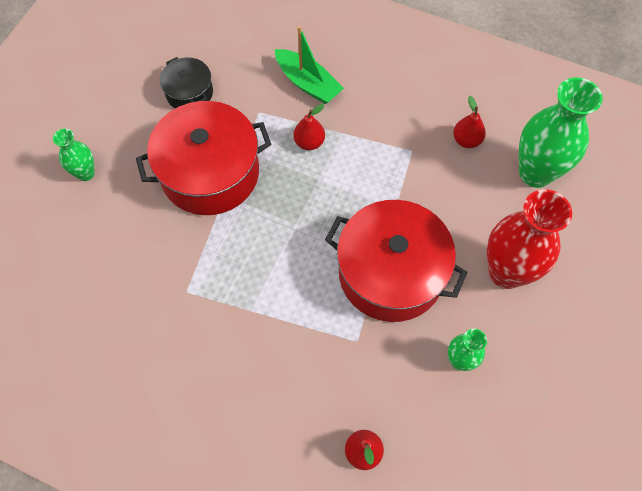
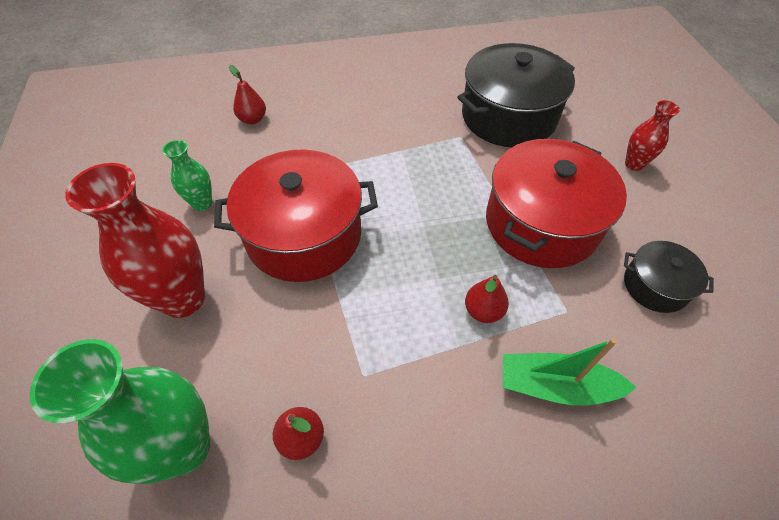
camera: 145 degrees right, 10 degrees down
(85, 173) = (634, 164): green vase -> red vase
(122, 286) = (508, 116): none -> black pot

